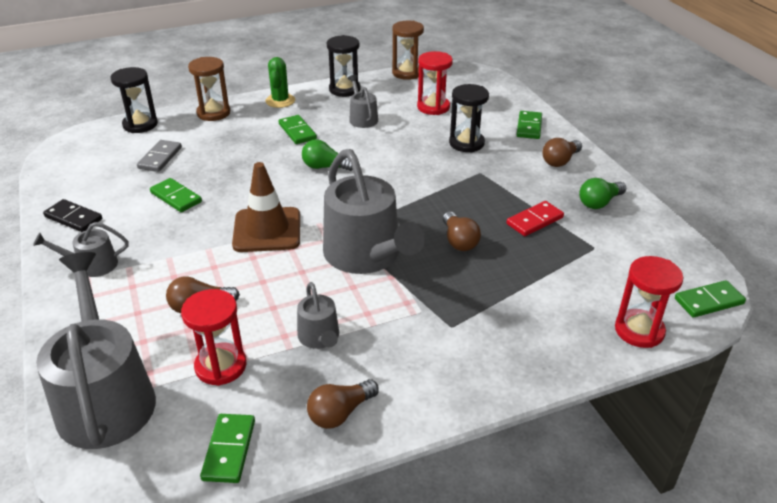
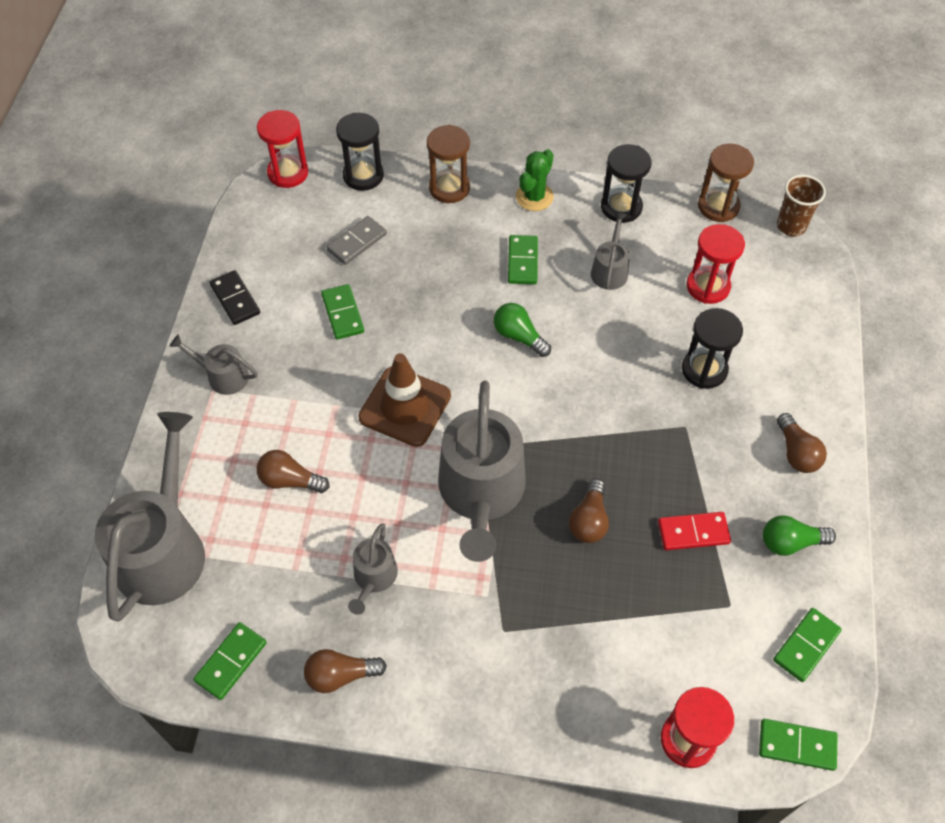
camera: 30 degrees right, 20 degrees up
(221, 366) = (271, 565): red hourglass -> red hourglass (288, 173)
(459, 69) = (791, 226): none -> brown cup
(529, 127) = (802, 375): green domino -> green domino (806, 645)
(560, 161) = (796, 452): brown light bulb -> brown light bulb turned 90 degrees counterclockwise

